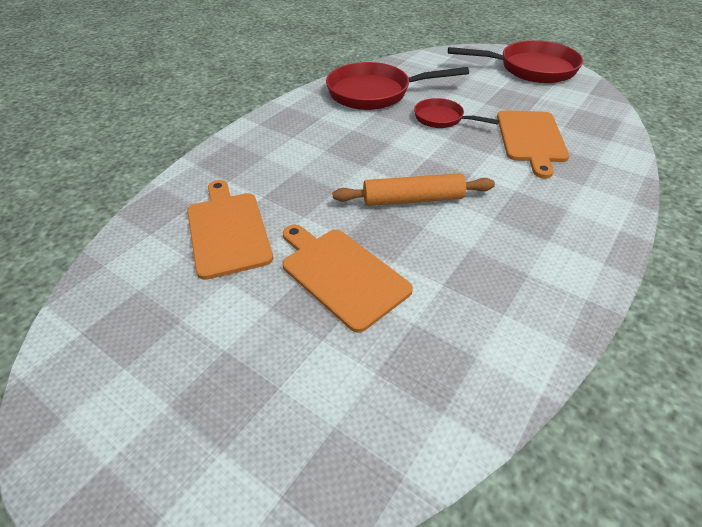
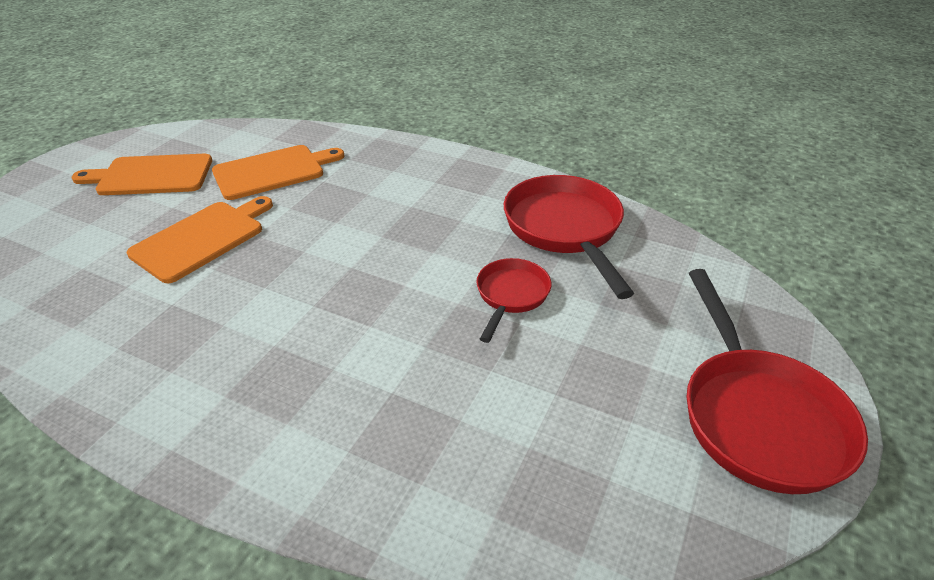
camera: 80 degrees right, 5 degrees down
(413, 199) = (315, 276): orange rolling pin -> none
(531, 138) = (475, 396): orange cutting board -> orange cutting board (151, 176)

